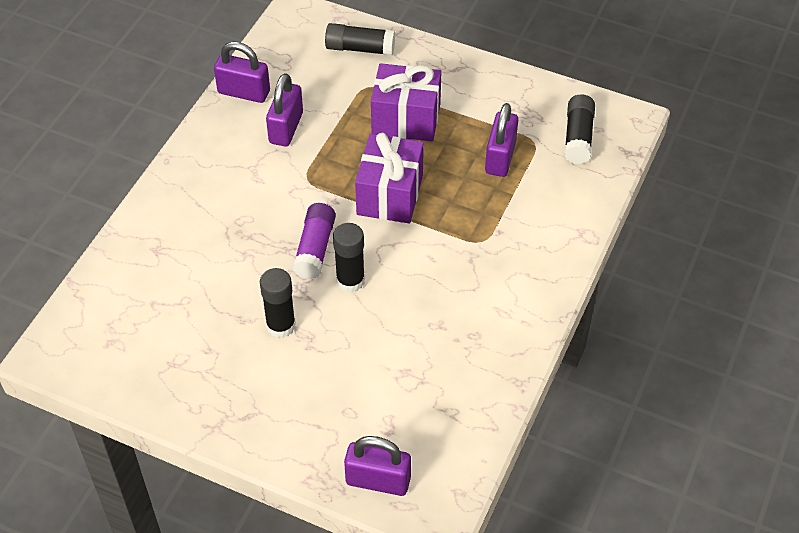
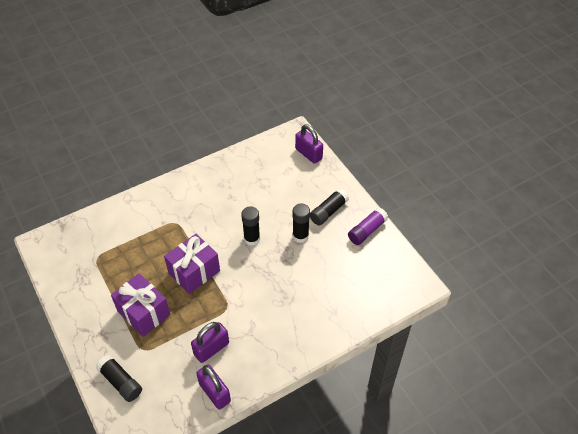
camera: 145 degrees left, 0 degrees up
(315, 248) = (255, 264): purple glue stick -> purple glue stick (367, 231)
(500, 157) = (122, 259): purple padlock -> none
(578, 137) = (74, 247): black glue stick -> black glue stick (328, 211)

